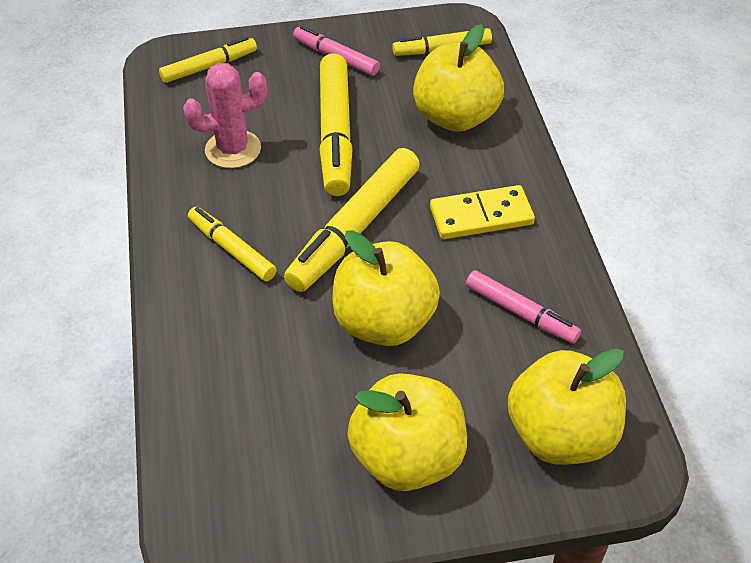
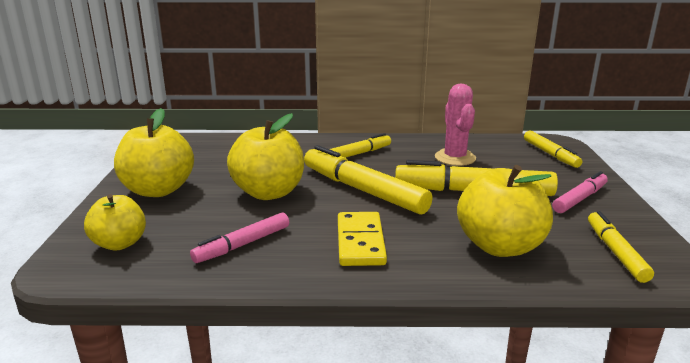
camera: 100 degrees right, 25 degrees down
(561, 435) = (120, 243): yellow apple -> yellow apple, size x0.63

